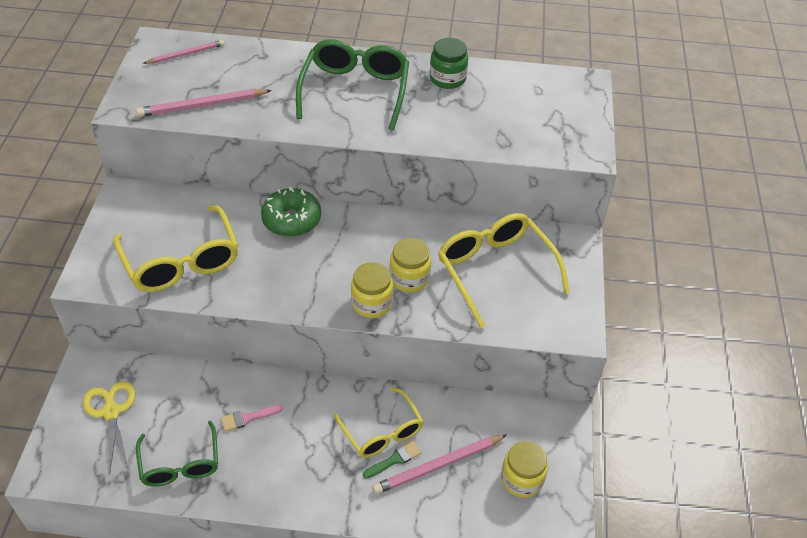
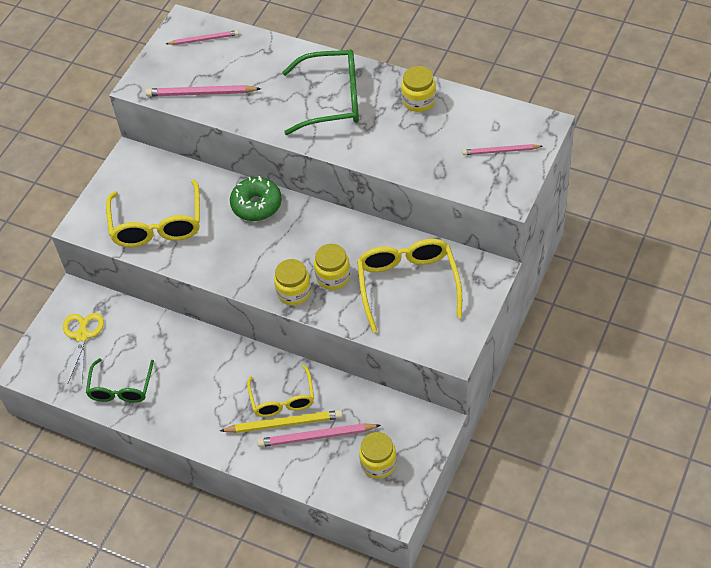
camera: 25 degrees right, 5 degrees up
(247, 418) = (182, 364): pink brush -> none
(355, 91) = (333, 100): green glasses -> green glasses turned 60 degrees clockwise
(395, 459) = (284, 423): green brush -> yellow pencil
(447, 79) = (419, 101): green jar -> yellow jar
(556, 112) = (500, 151): none -> pink pencil

